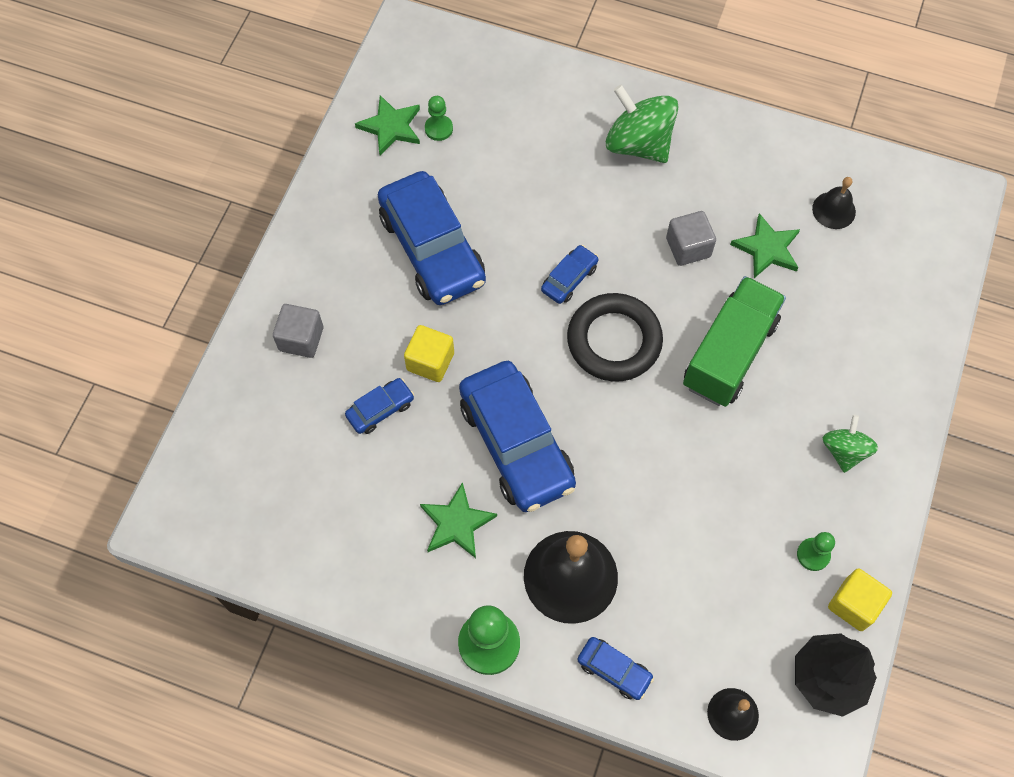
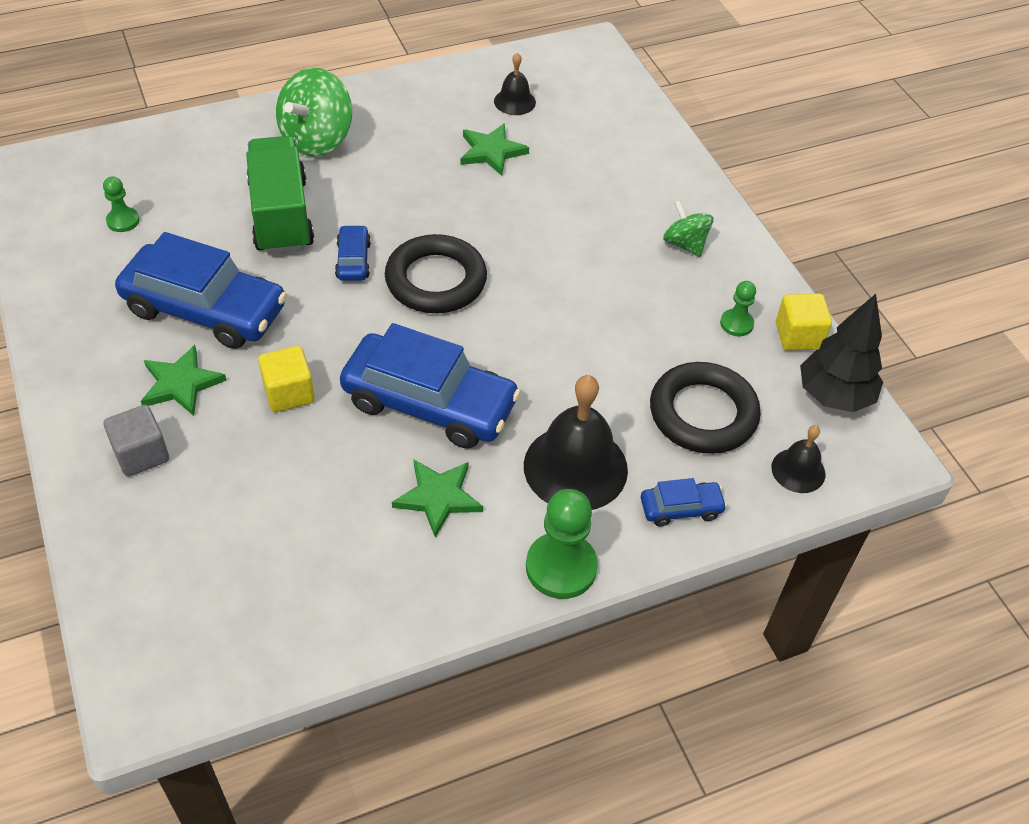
camera: 45 degrees left, 15 degrees down
(380, 409) = (278, 458): blue car -> none
(391, 127) = (73, 244): green star -> green star (181, 384)
(638, 144) = (317, 139): green spinning top -> green spinning top turned 60 degrees counterclockwise
(688, 247) = (429, 184): grey cube -> none
(707, 609) = (703, 413): none -> black ring
(729, 354) = (536, 234): green truck -> green truck (281, 216)

